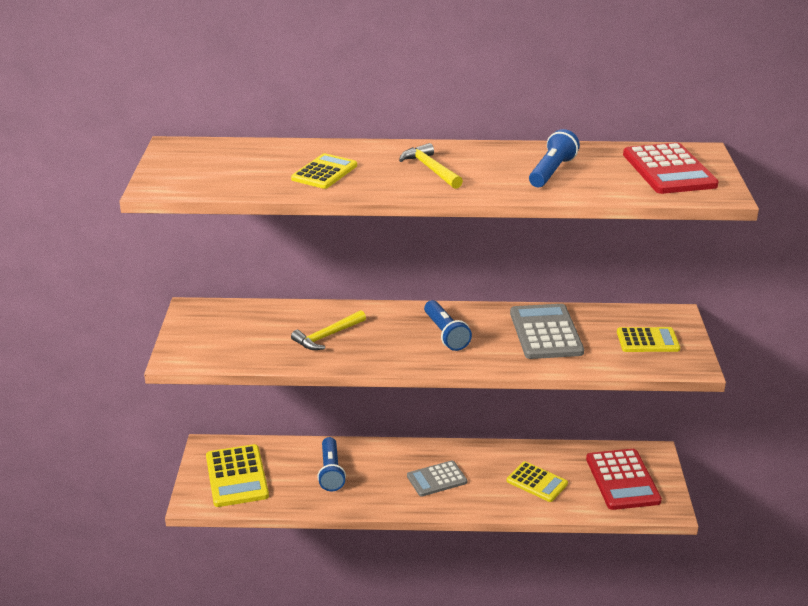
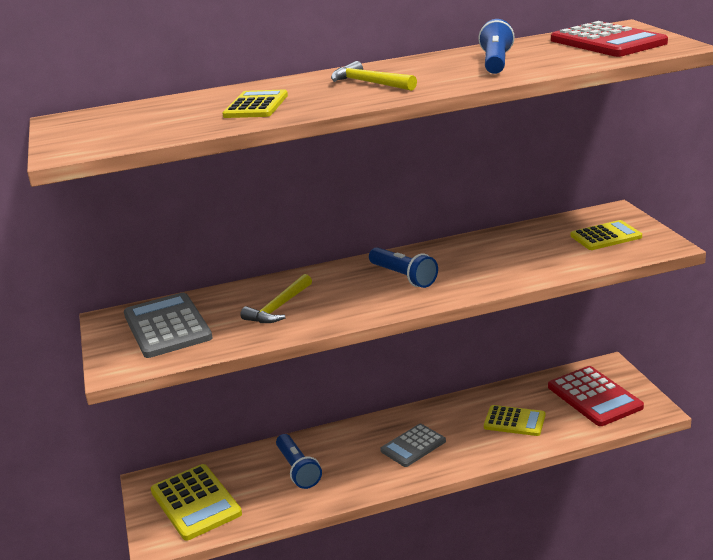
camera: 15 degrees left, 5 degrees down
(546, 332) = (503, 252): grey calculator -> grey calculator (167, 326)

